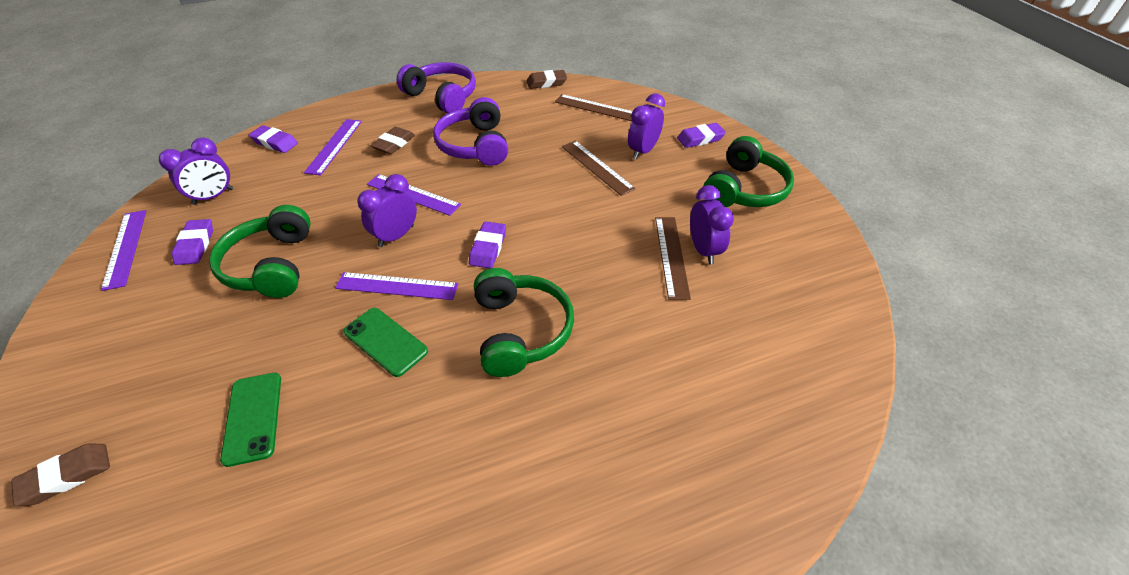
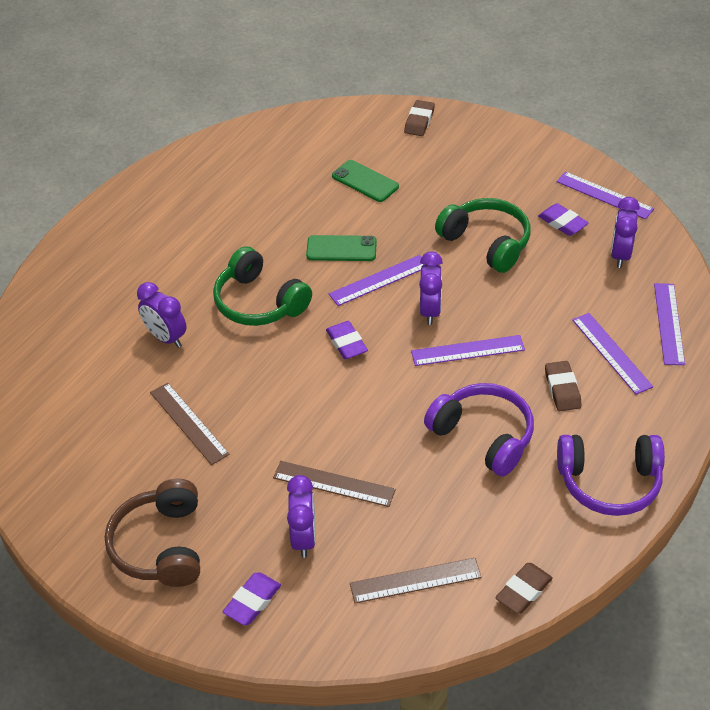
camera: 145 degrees right, 0 degrees up
(275, 142) = (668, 323): purple eraser -> purple ruler
(703, 250) = (164, 445): purple clock -> purple clock (166, 337)
(744, 189) = (161, 545): green headphones -> brown headphones

